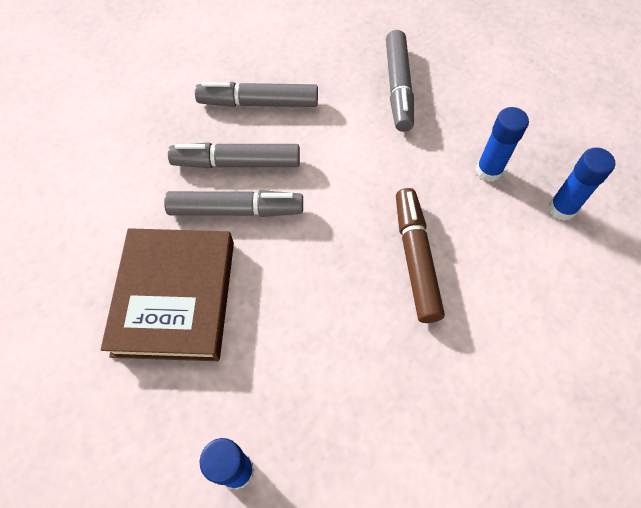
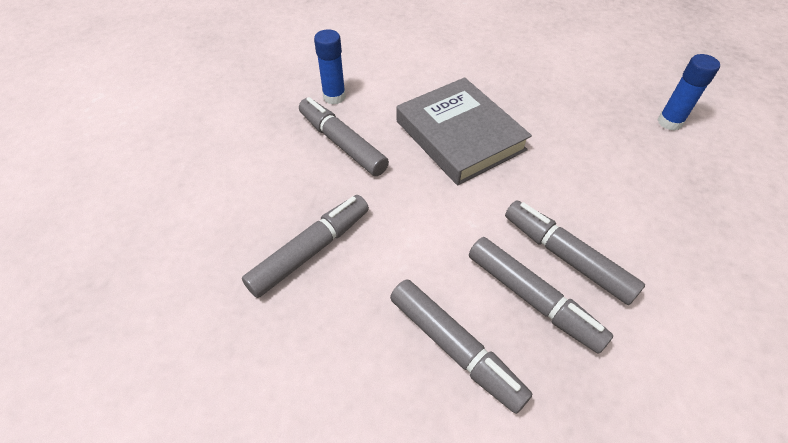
camera: 135 degrees left, 10 degrees down
(175, 297) = (664, 229): brown book -> none
(415, 259) = (459, 135): brown marker -> grey book
(488, 171) = (342, 143): blue glue stick -> grey marker

